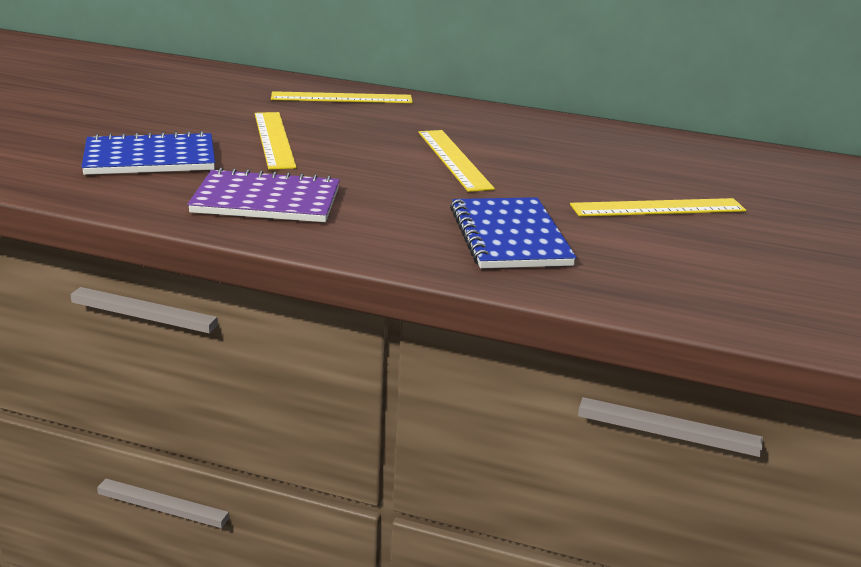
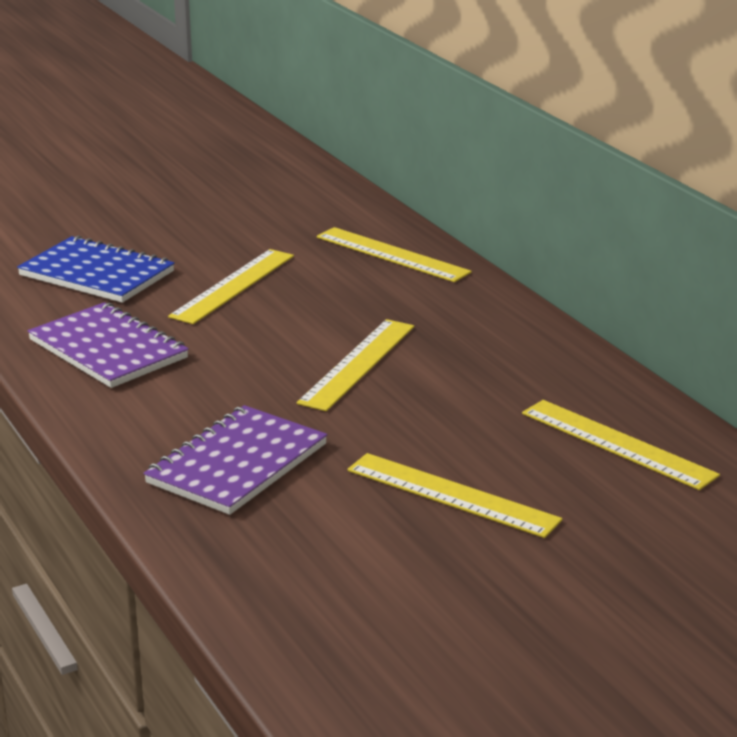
camera: 45 degrees right, 0 degrees up
(509, 236) = (237, 464): blue notebook -> purple notebook
(672, 156) = (617, 444): none -> yellow ruler

